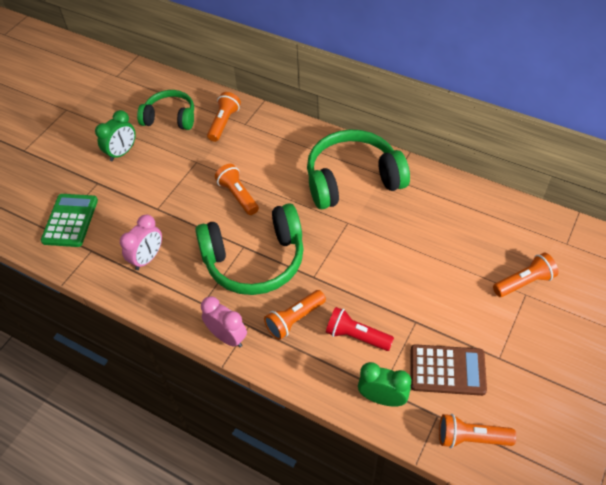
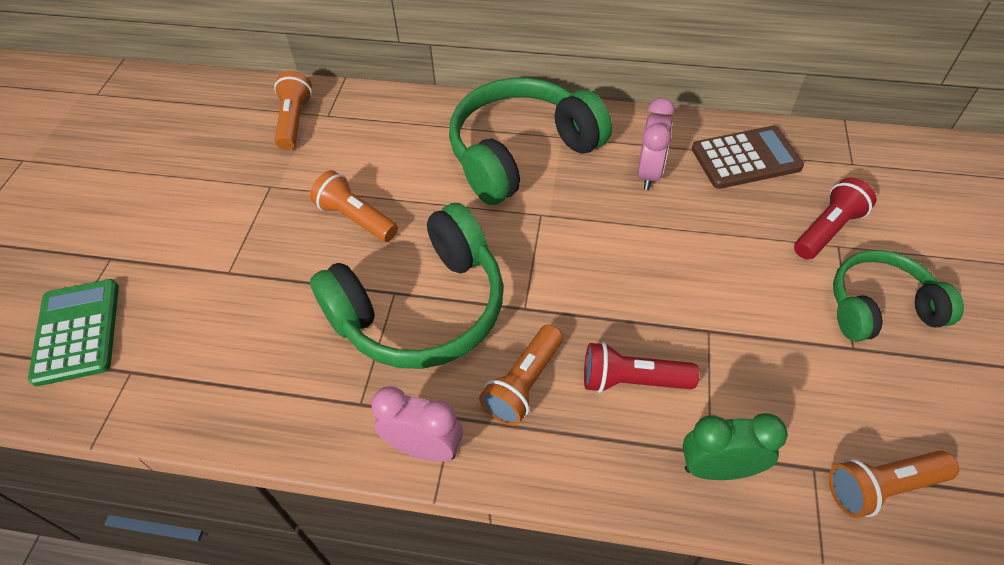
camera: 20 degrees left, 0 degrees up
(122, 153) = (140, 202): green clock -> none
(147, 258) = (238, 356): pink clock -> pink clock (649, 173)
(170, 117) = (205, 133): green headphones -> green headphones (880, 307)
(447, 370) = (791, 391): brown calculator -> brown calculator (746, 158)
(524, 282) = (827, 230): orange flashlight -> red flashlight

